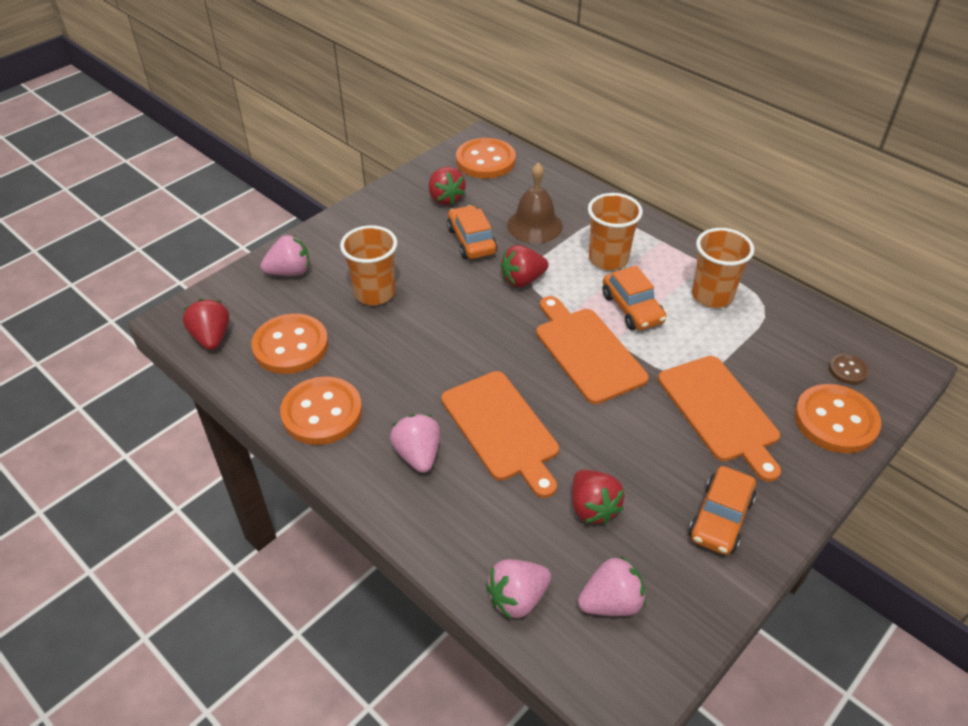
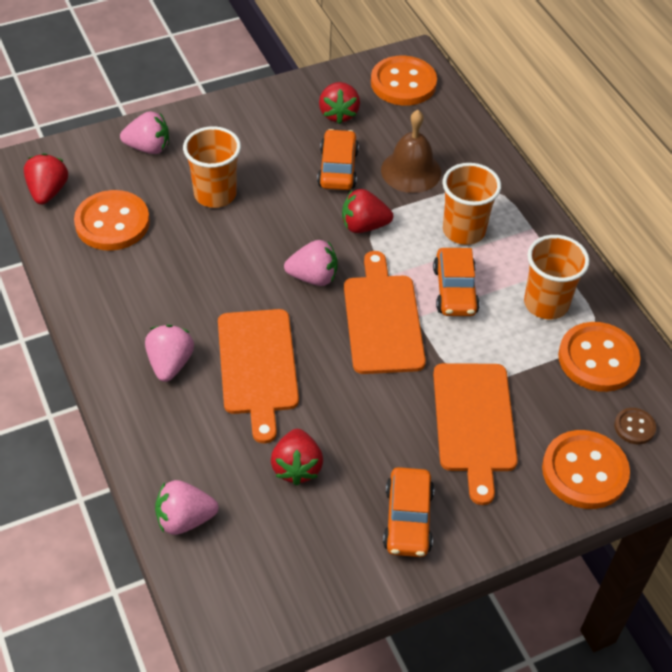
camera: 20 degrees right, 5 degrees up
(322, 413) = (107, 296): orange button -> orange button (598, 359)
(611, 602) = (262, 553): pink strawberry -> pink strawberry (313, 277)
(720, 518) = (408, 519): orange car -> orange car turned 45 degrees counterclockwise

